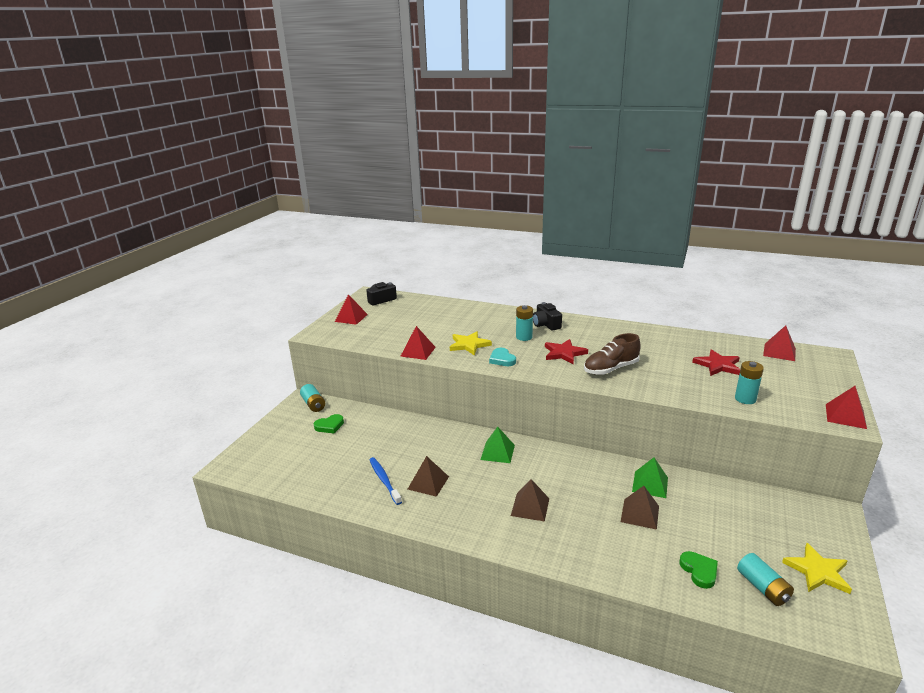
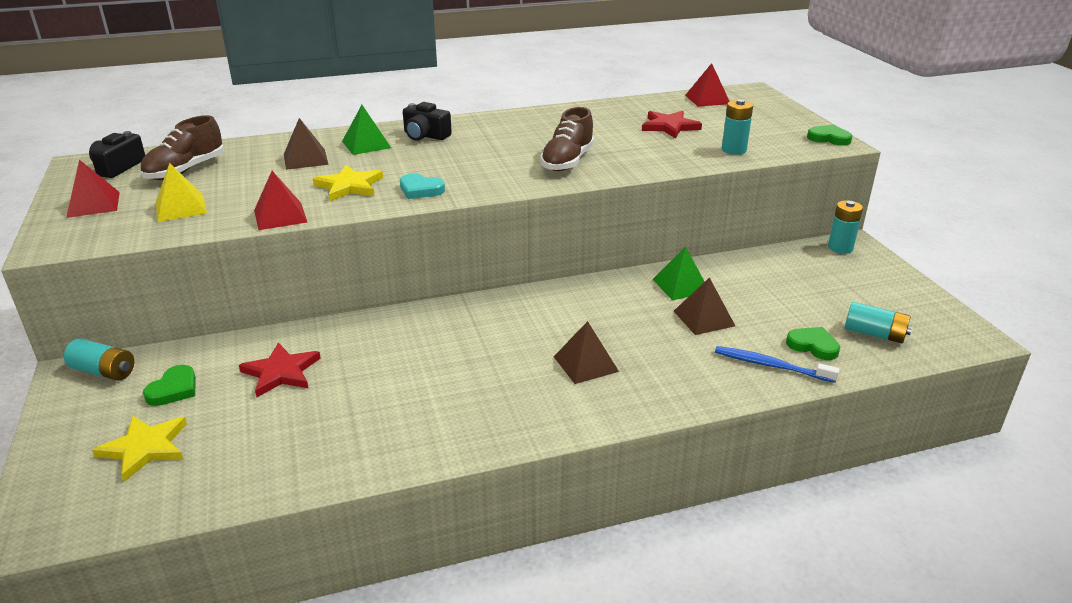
camera: 40 degrees left, 5 degrees up
(382, 332) = (180, 208): none -> yellow pyramid
(384, 480) = (357, 421): blue toothbrush -> blue toothbrush (771, 365)
(406, 311) = (185, 170): none -> brown shoe
(428, 482) = (426, 395): brown pyramid -> brown pyramid (305, 159)
(497, 452) = (476, 321): green pyramid -> green pyramid (366, 144)
(524, 337) = (415, 157): turquoise battery -> turquoise battery (840, 248)
(564, 353) = (491, 161): red star -> red star (281, 372)
(818, 571) = (895, 299): yellow star -> yellow star (145, 448)
(845, 416) = (829, 138): red pyramid -> green heart

